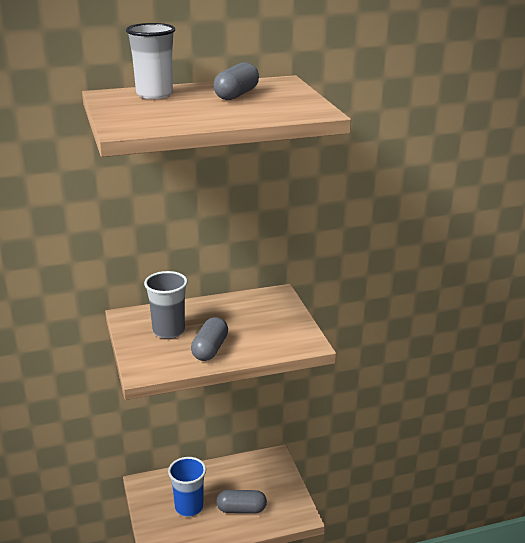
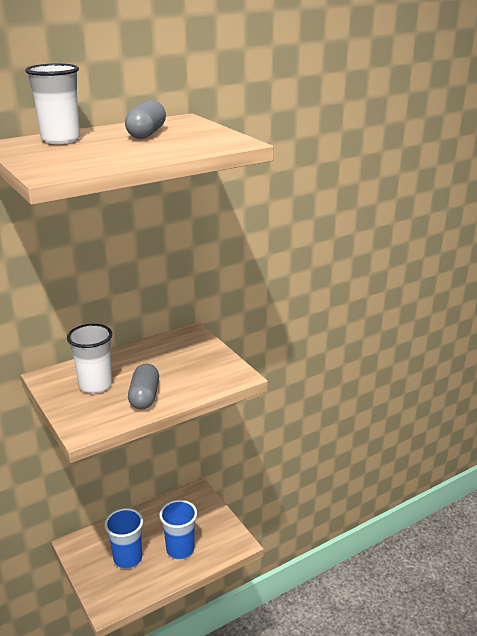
camera: 15 degrees left, 0 degrees up
(168, 331) = (95, 385): grey cup -> white cup
(241, 509) = (180, 550): grey capsule -> blue cup

